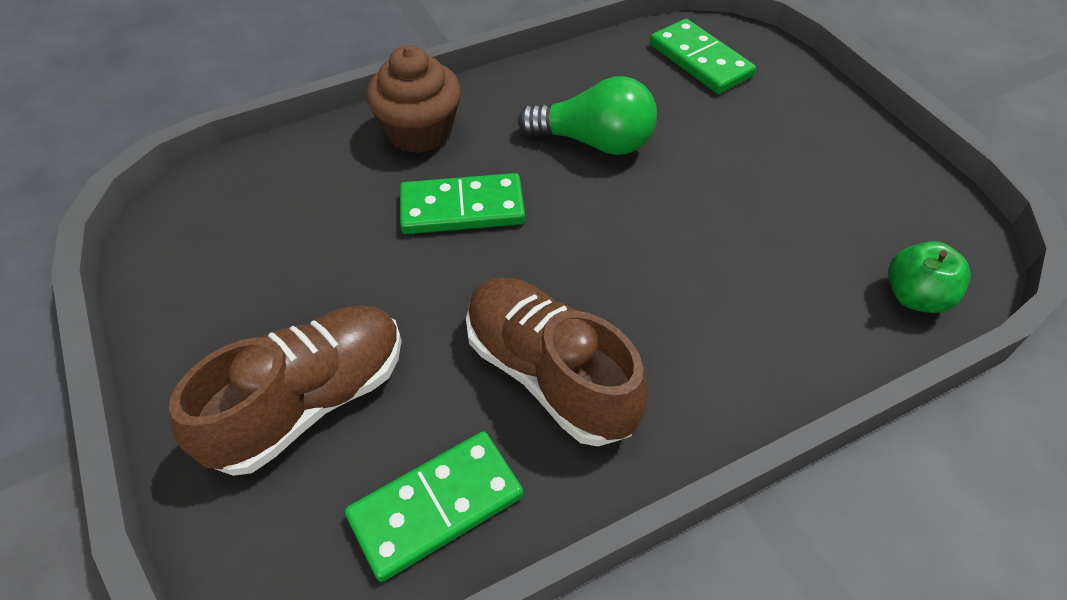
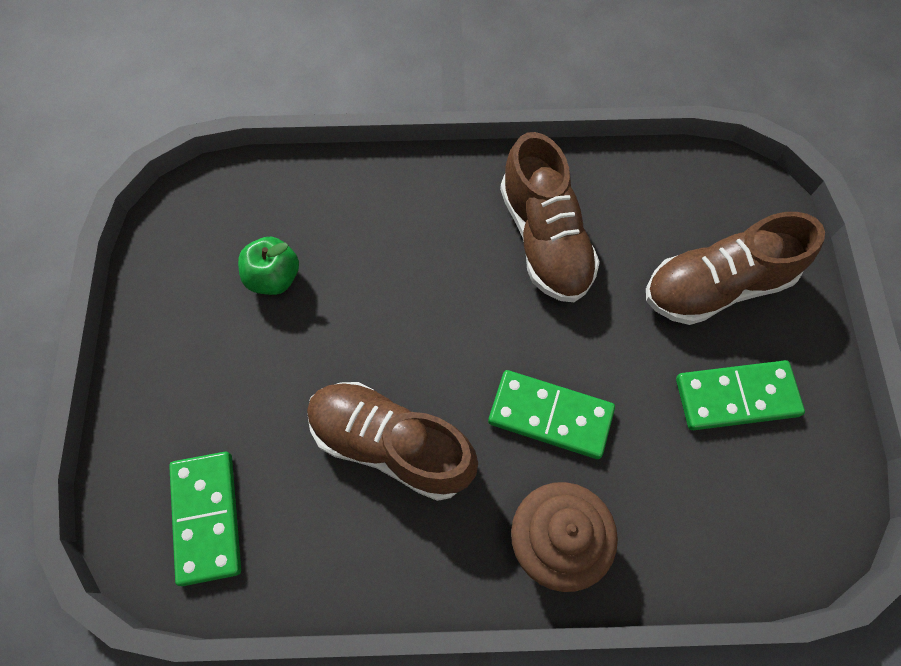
camera: 155 degrees left, 15 degrees up
(436, 506) = (649, 189): green domino -> green domino (736, 397)
(594, 142) = (391, 445): green light bulb -> brown shoe
(915, 296) = (258, 189): green apple -> green apple (274, 277)

